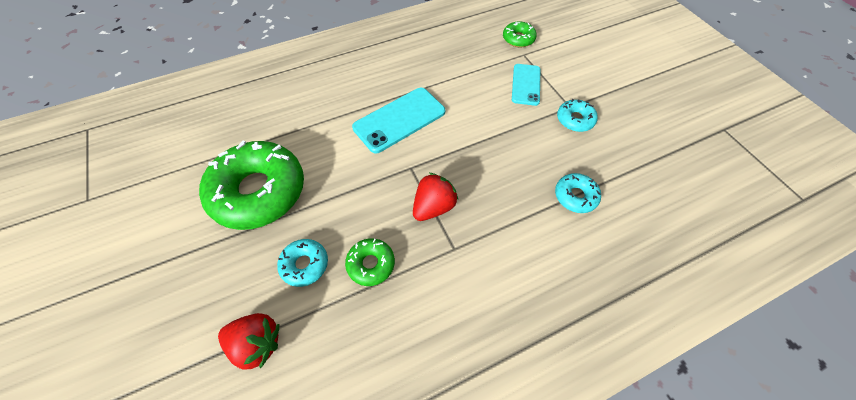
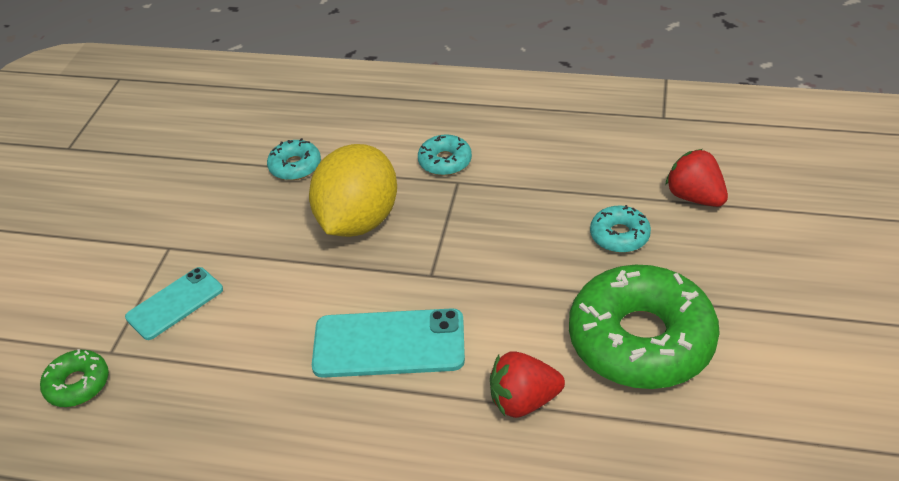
camera: 140 degrees left, 15 degrees down
(371, 264) = (549, 206): green donut -> none
(433, 206) = (443, 223): red strawberry -> red strawberry (523, 401)
(488, 179) = (358, 221): none -> yellow lemon
(575, 120) = (187, 230): turquoise donut -> turquoise donut (445, 161)

